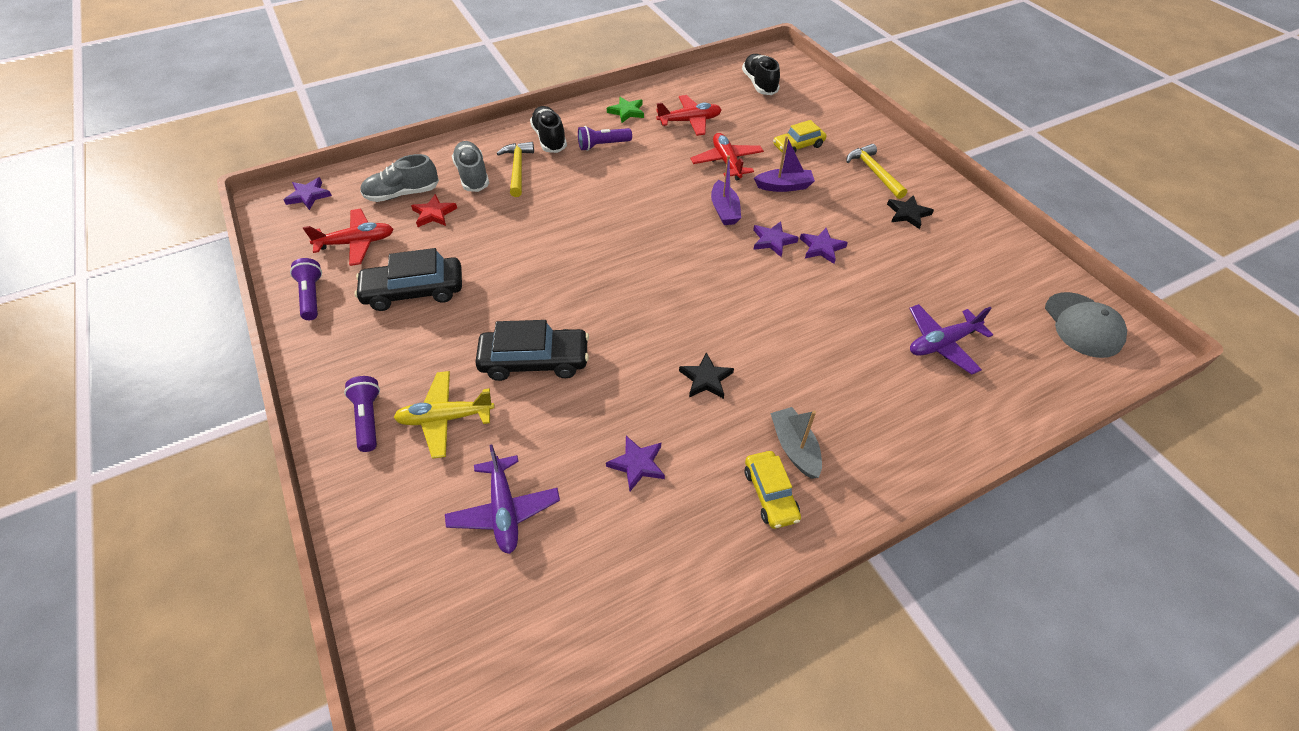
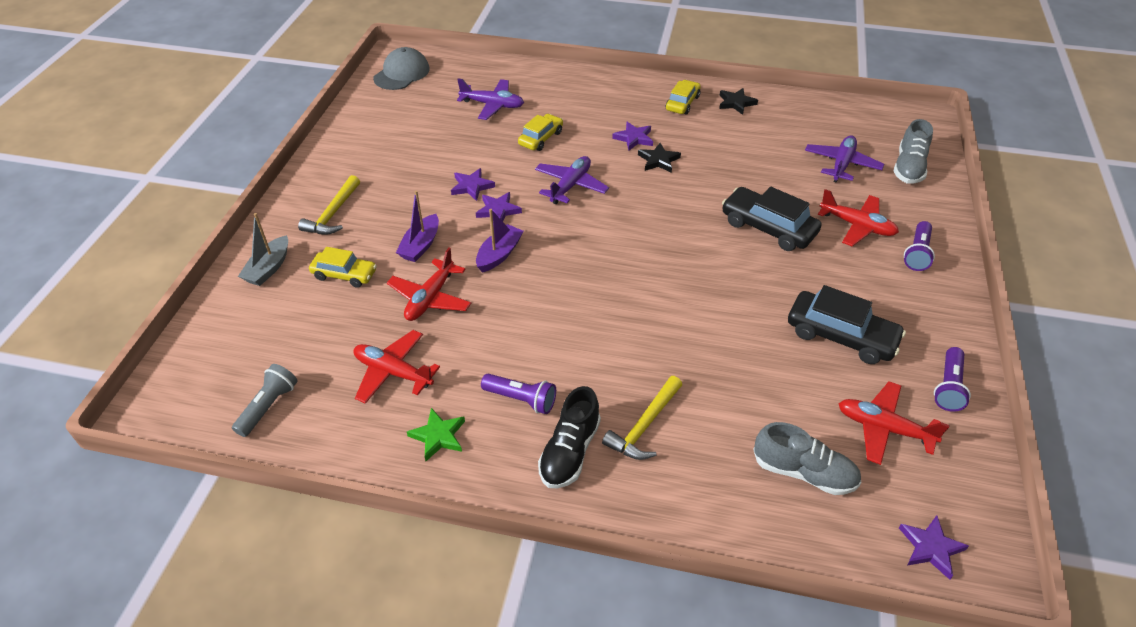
camera: 140 degrees left, 5 degrees down
(434, 214) = (779, 418): red star -> none
(445, 418) = (857, 226): yellow plane -> red plane
(472, 175) = (703, 449): grey shoe -> grey shoe (908, 167)
(637, 464) = (744, 146): purple star -> purple star (634, 138)
(727, 81) = (268, 406): none -> grey flashlight
(749, 297) = (570, 186): none -> purple plane
(759, 84) = (245, 376): black shoe -> none
(784, 186) = (421, 245): purple boat -> purple boat turned 105 degrees counterclockwise
(794, 448) = (646, 111): grey boat -> grey boat (269, 268)
(842, 332) = (541, 138): none -> yellow car
(908, 214) = (372, 172): black star -> black star (736, 103)

